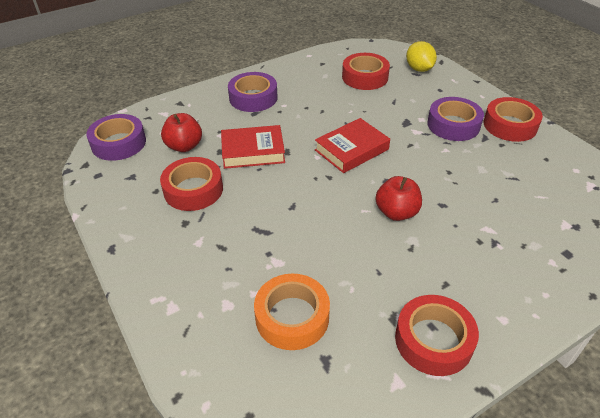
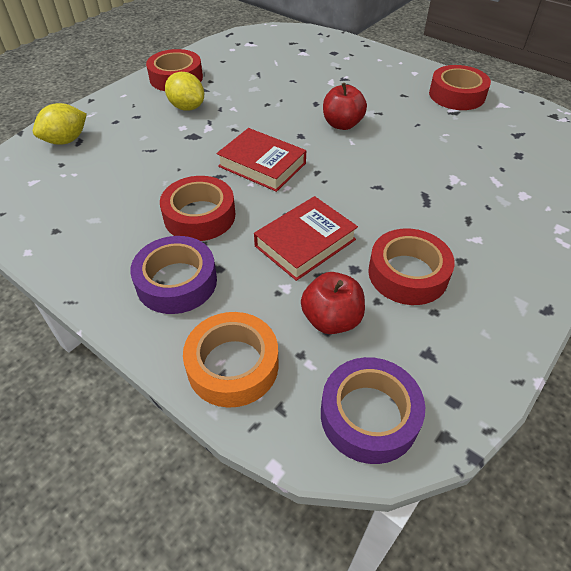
camera: 110 degrees left, 5 degrees up
(253, 151) = (305, 243): red book -> red book turned 75 degrees clockwise
(292, 317) = (499, 157): orange tape -> orange tape (233, 365)
(365, 77) = (93, 181): red tape -> red tape (199, 216)
(453, 125) = (187, 107): purple tape -> yellow lemon

